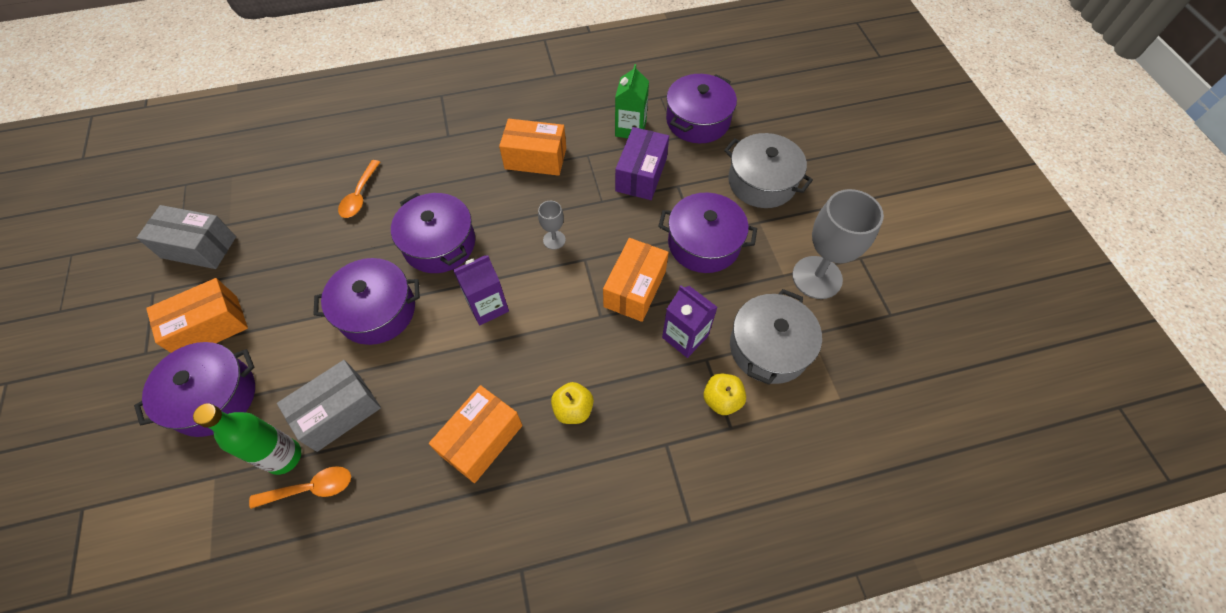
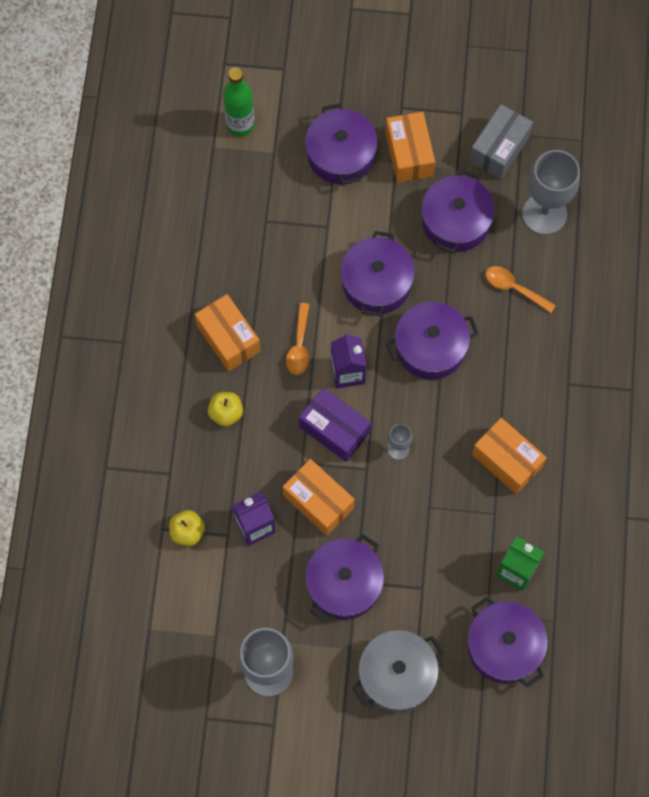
camera: 110 degrees right, 10 degrees up
(273, 193) = (544, 214): none -> grey goblet
(284, 457) = (271, 199): green bottle -> green bottle (240, 125)
(291, 261) = (456, 221): none -> purple pot
(311, 488) = (238, 215): orange spoon -> orange spoon (299, 346)
(338, 412) = (293, 241): grey box -> none
(535, 158) = (507, 461): orange box -> orange box turned 75 degrees counterclockwise
(641, 174) = (449, 557): purple box -> purple box (334, 430)
(769, 348) = (217, 592): grey pot -> none

